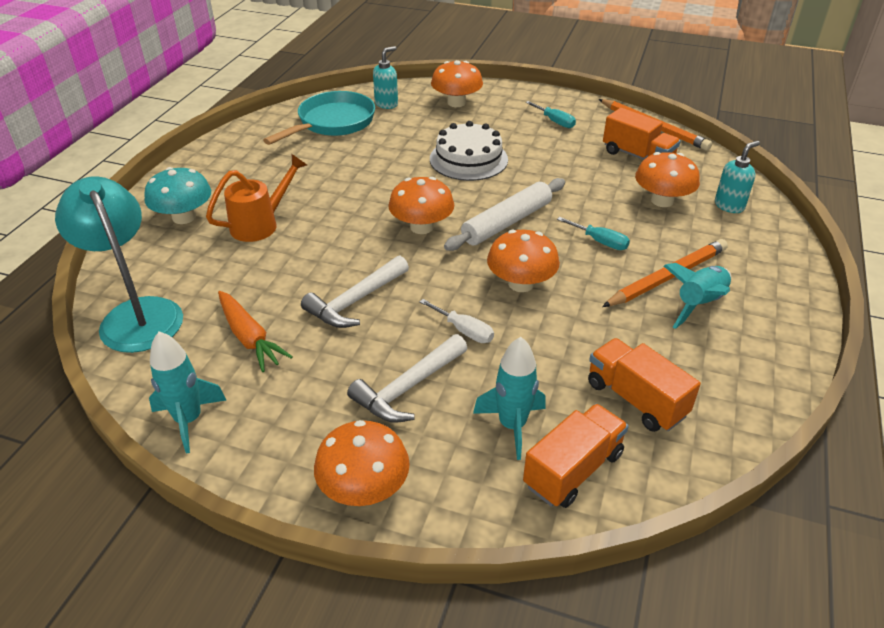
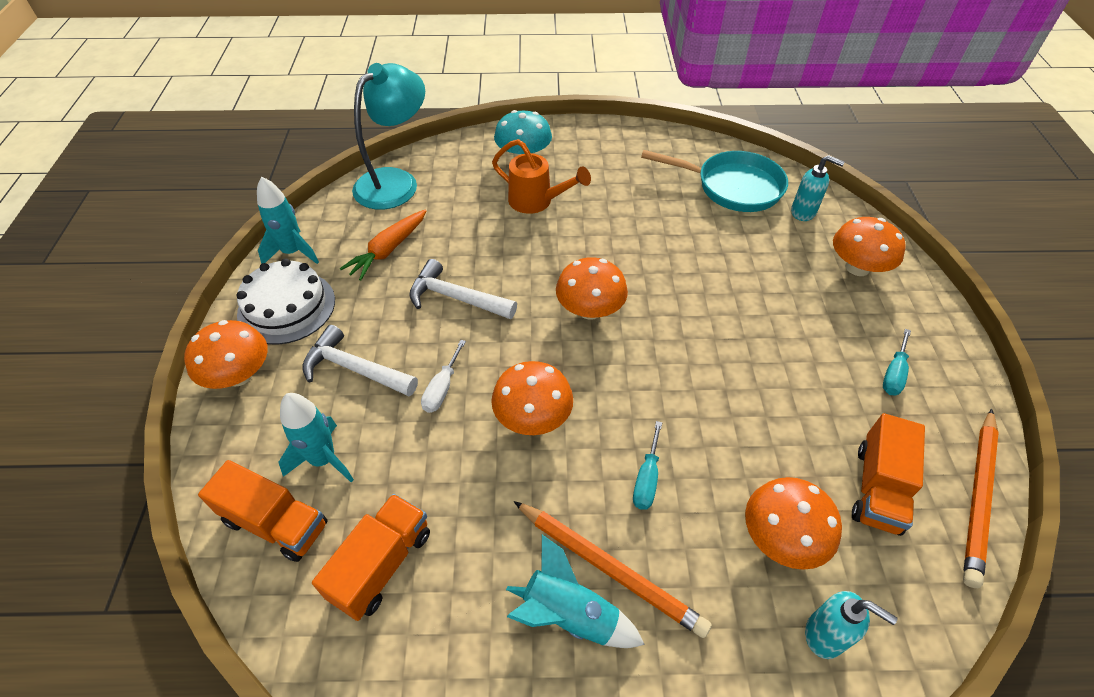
camera: 70 degrees right, 10 degrees up
(468, 159) = (741, 312): white cake -> white cake (286, 307)
(507, 222) = (636, 378): white rolling pin -> none

